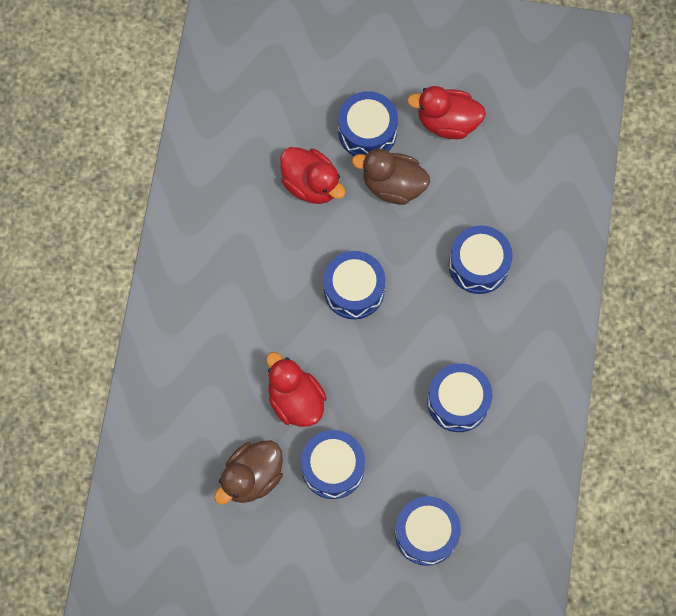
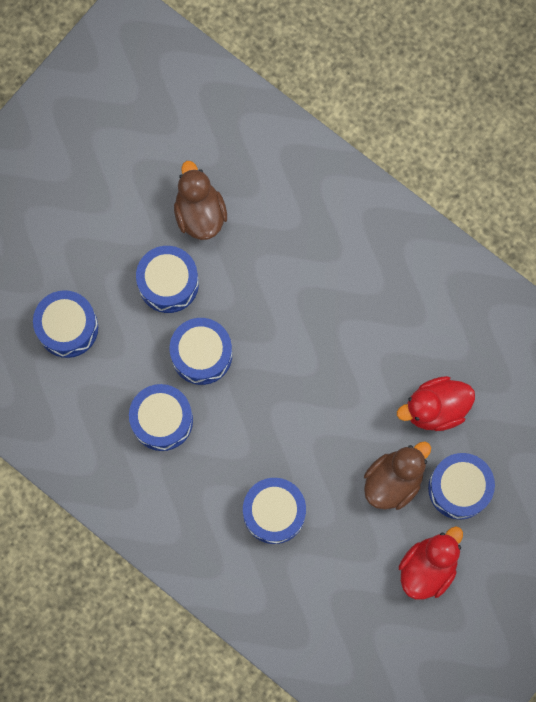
camera: 120 degrees right, 5 degrees up
(295, 400) = (245, 285): red duck -> none
(354, 290) = (314, 389): blue drum -> blue drum (201, 354)

